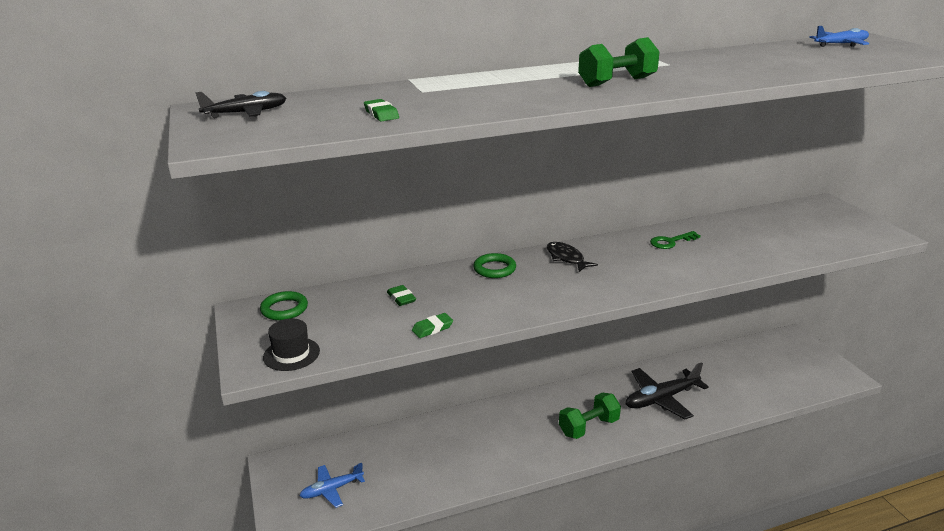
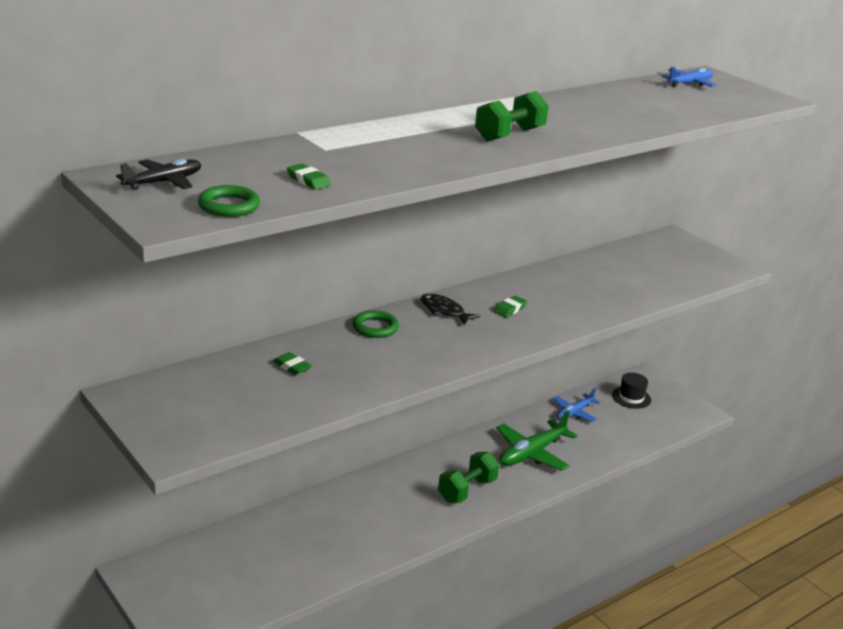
camera: 20 degrees left, 0 degrees up
(284, 309) = (168, 389): green ring -> green ring (229, 206)
(291, 354) = (206, 435): black hat -> black hat (631, 397)
(332, 489) = (213, 588): blue plane -> blue plane (574, 412)
(432, 328) = (341, 395): green eraser -> green eraser (510, 309)
(661, 399) = (532, 453): black plane -> green plane
(671, 242) = (541, 286): green key -> none

